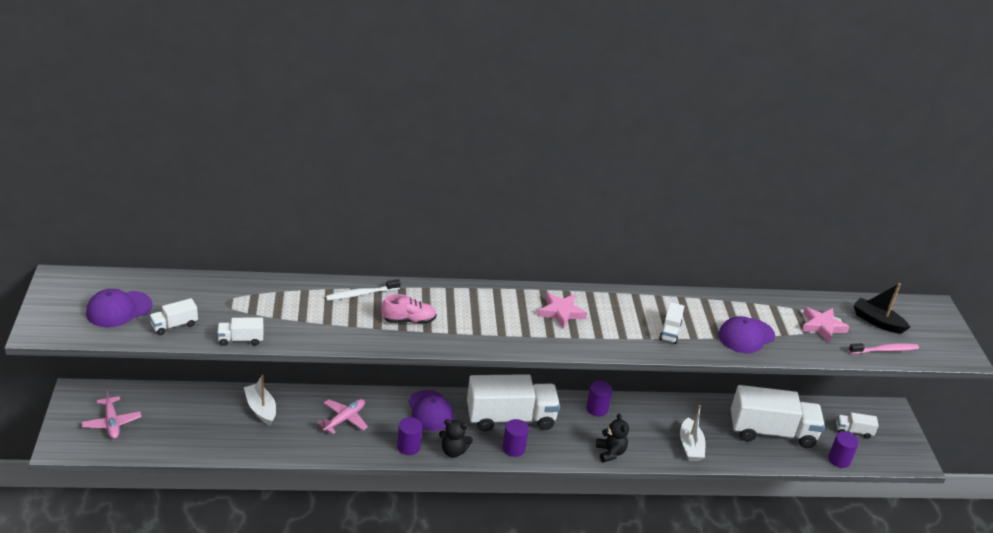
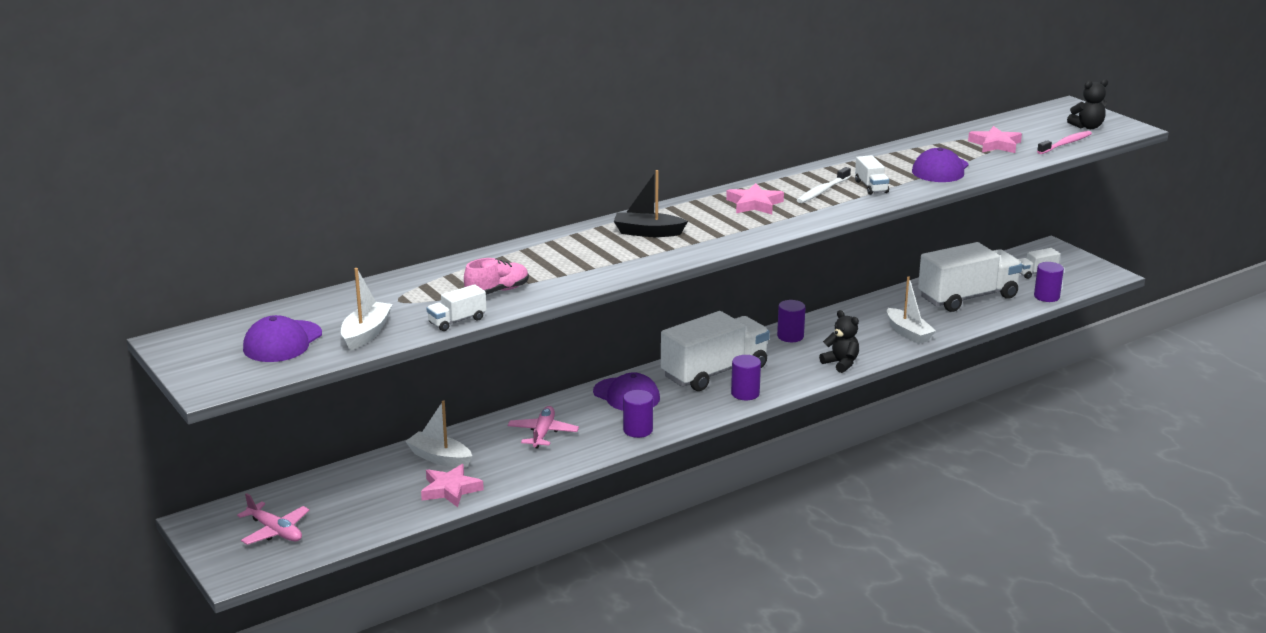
camera: 25 degrees left, 10 degrees down
(174, 325) = (366, 333): white truck -> white boat
(243, 440) = (450, 490): none -> pink star
(361, 294) = (537, 250): white toothbrush -> white toothbrush (822, 191)
(408, 320) = (614, 254): pink shoe -> pink shoe (497, 291)
(453, 451) = (688, 417): black teddy bear -> black teddy bear (1087, 127)
(877, 321) = (1035, 128): black boat -> black boat (648, 232)

